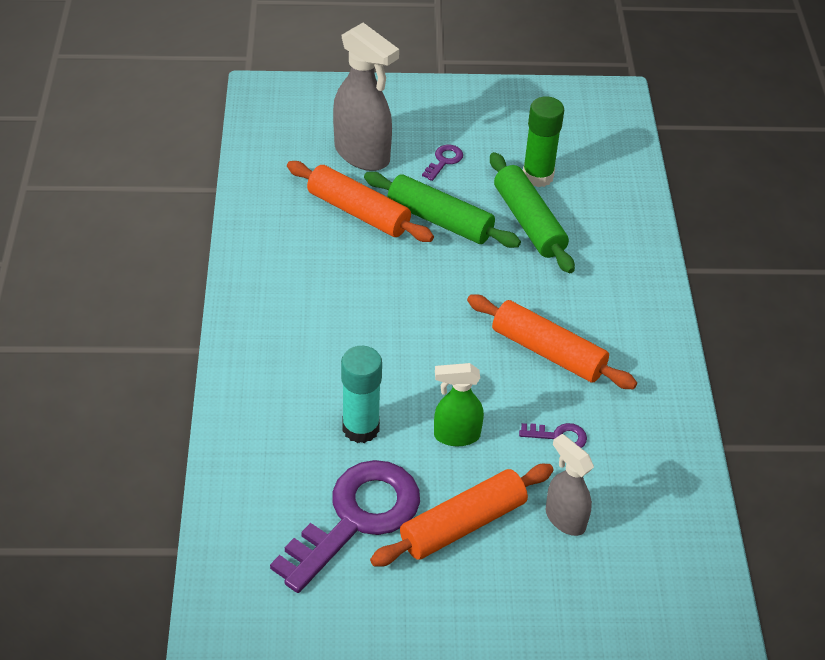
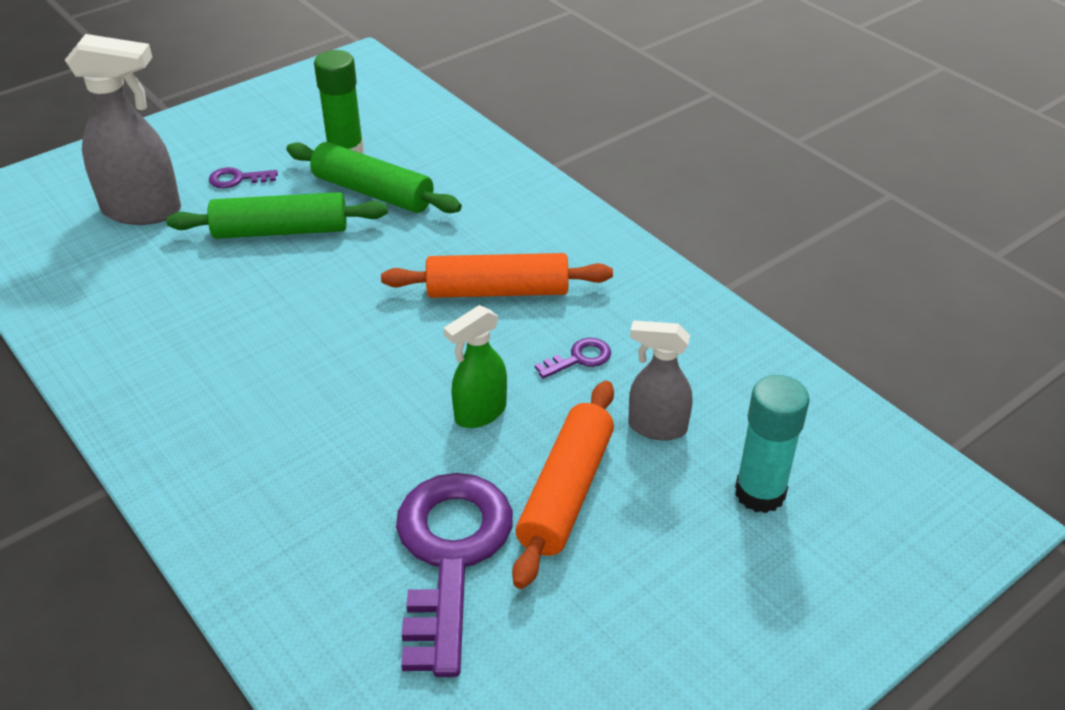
camera: 35 degrees left, 5 degrees down
(358, 212) = (184, 263): orange rolling pin -> none
(360, 428) = (372, 463): turquoise glue stick -> turquoise glue stick (760, 493)
(444, 161) = (237, 179): purple key -> purple key turned 90 degrees counterclockwise

